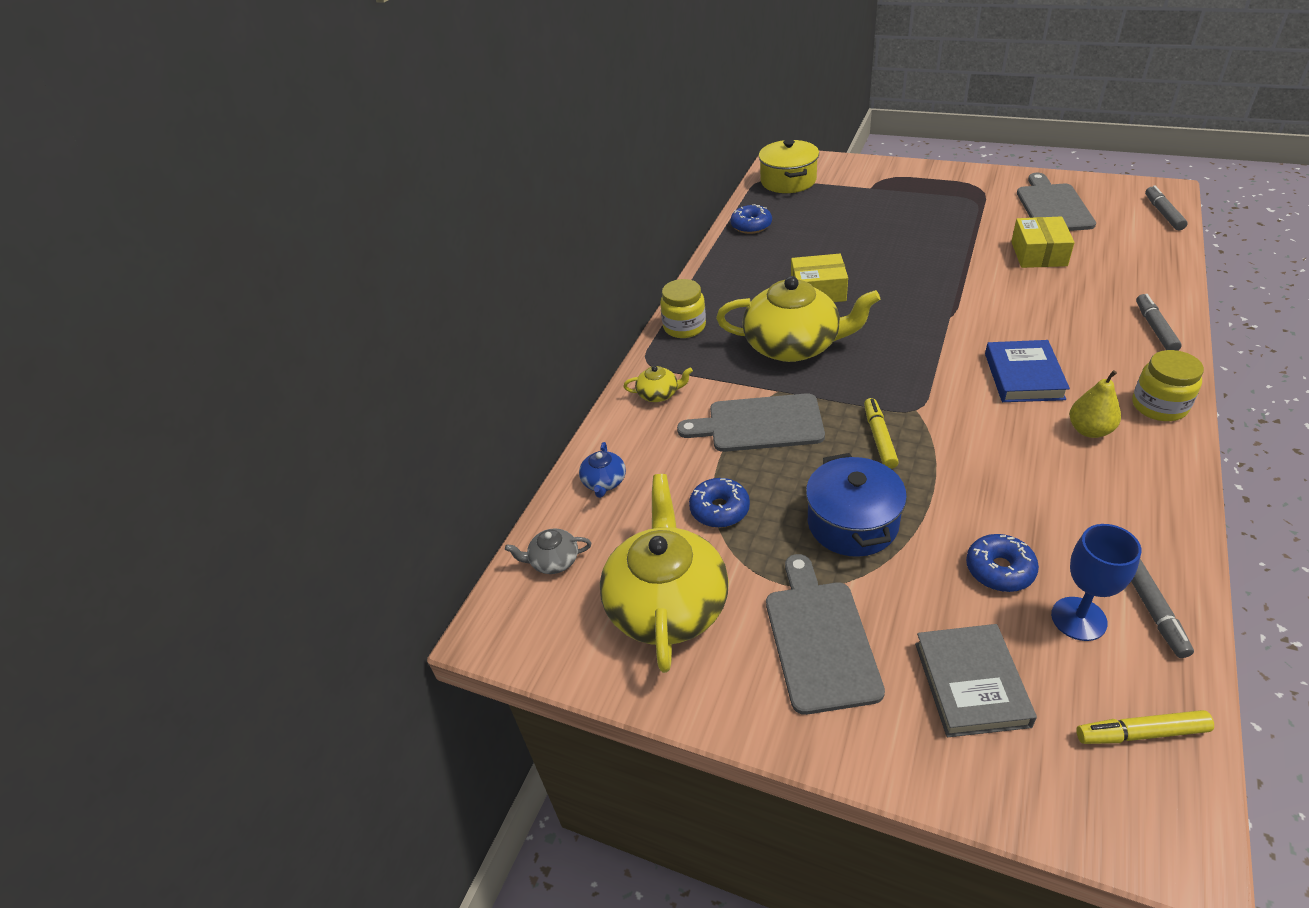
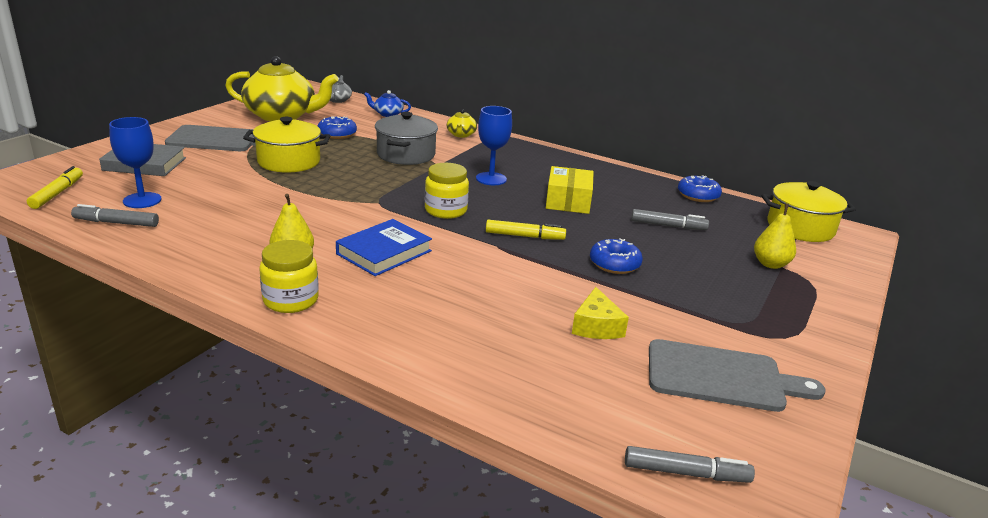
camera: 90 degrees right, 15 degrees down
(684, 327) = (538, 151): yellow jar -> yellow jar (446, 210)
(759, 424) = (406, 154): grey cutting board -> grey pot
(793, 345) = (491, 179): yellow teapot -> blue goblet
(852, 523) = (289, 161): blue pot -> yellow pot
(869, 192) = (770, 264): none -> yellow pear
(879, 438) = (358, 184): yellow marker -> yellow marker (524, 236)
(999, 570) = (204, 190): blue donut -> blue donut (614, 264)
(1024, 376) = (384, 252): blue book -> blue book turned 60 degrees counterclockwise
(1038, 254) = (596, 326): yellow box -> yellow cheese
(1155, 328) = (406, 346): grey marker -> grey marker (667, 225)

